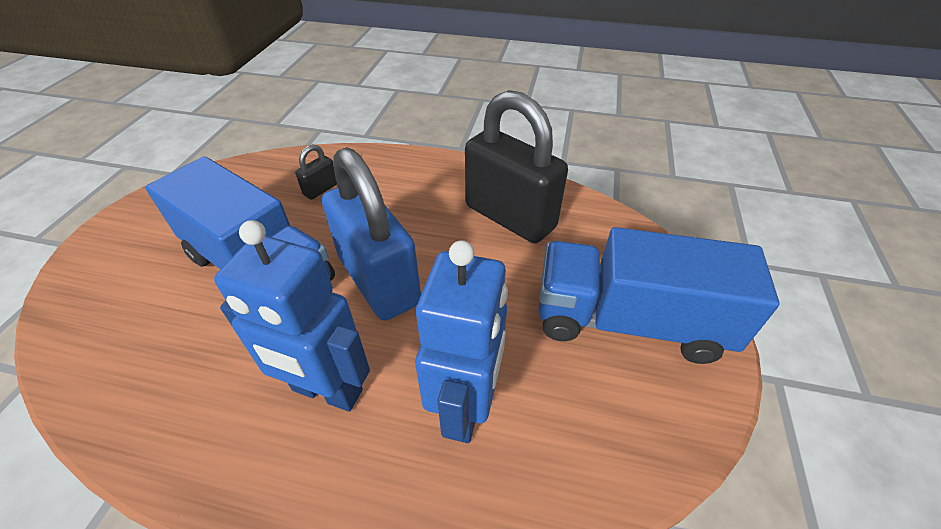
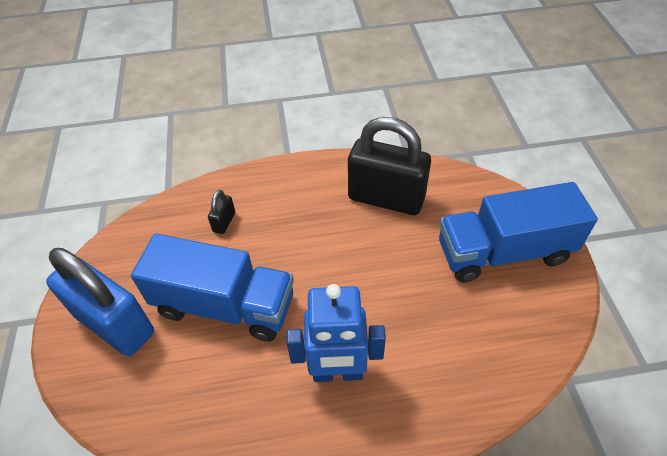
camera: 20 degrees left, 5 degrees up
(379, 281) = (321, 282): blue padlock -> blue padlock (115, 324)
(466, 408) = (433, 348): blue robot -> none

